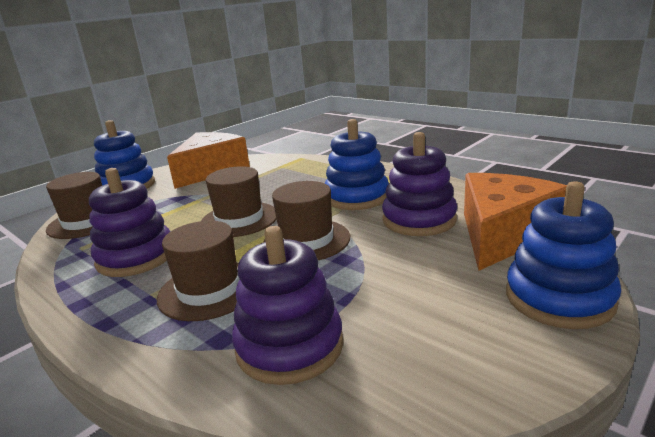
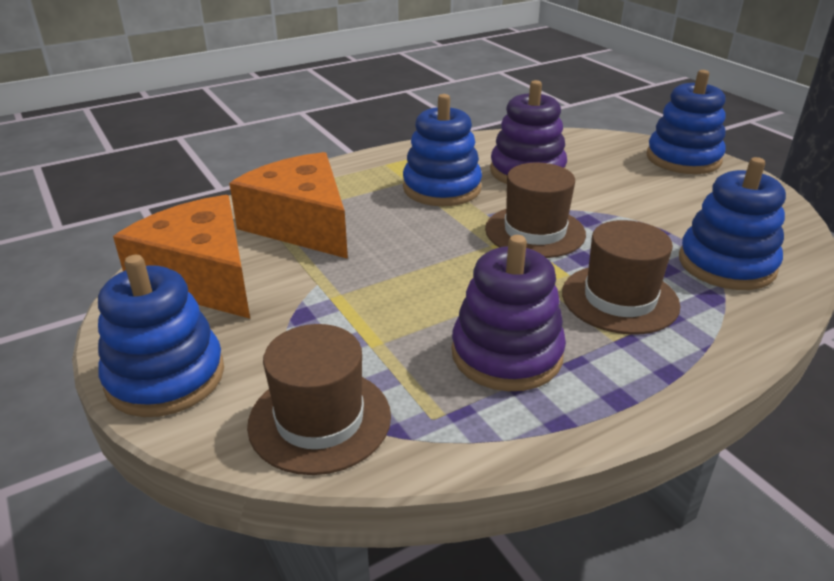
camera: 75 degrees left, 10 degrees up
(239, 219) = (442, 267): brown hat -> none
(289, 346) = (726, 264): purple stacking toy -> blue stacking toy
(503, 234) = (580, 149): orange cheese -> orange cheese (302, 224)

